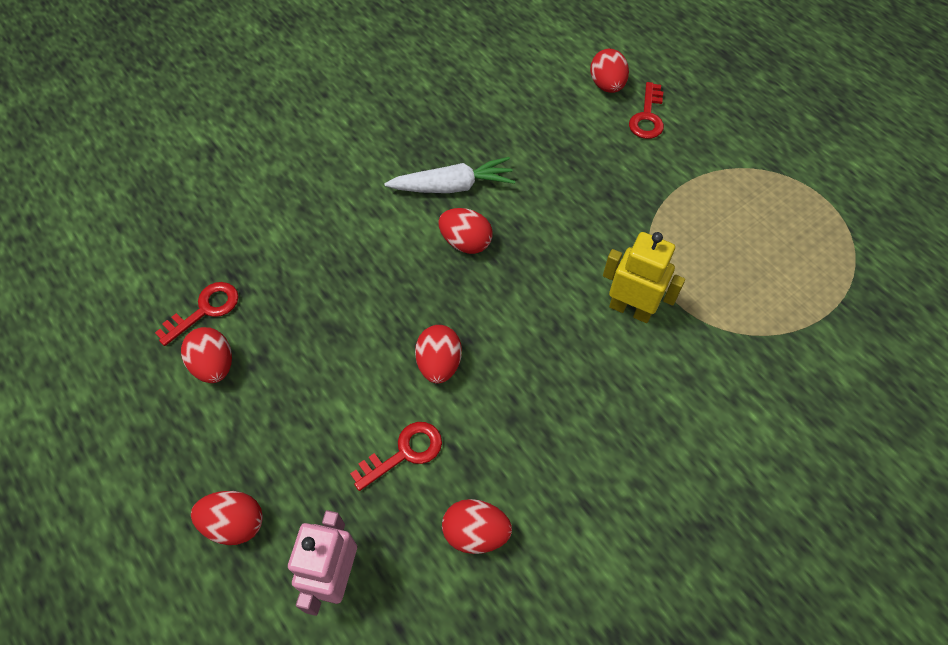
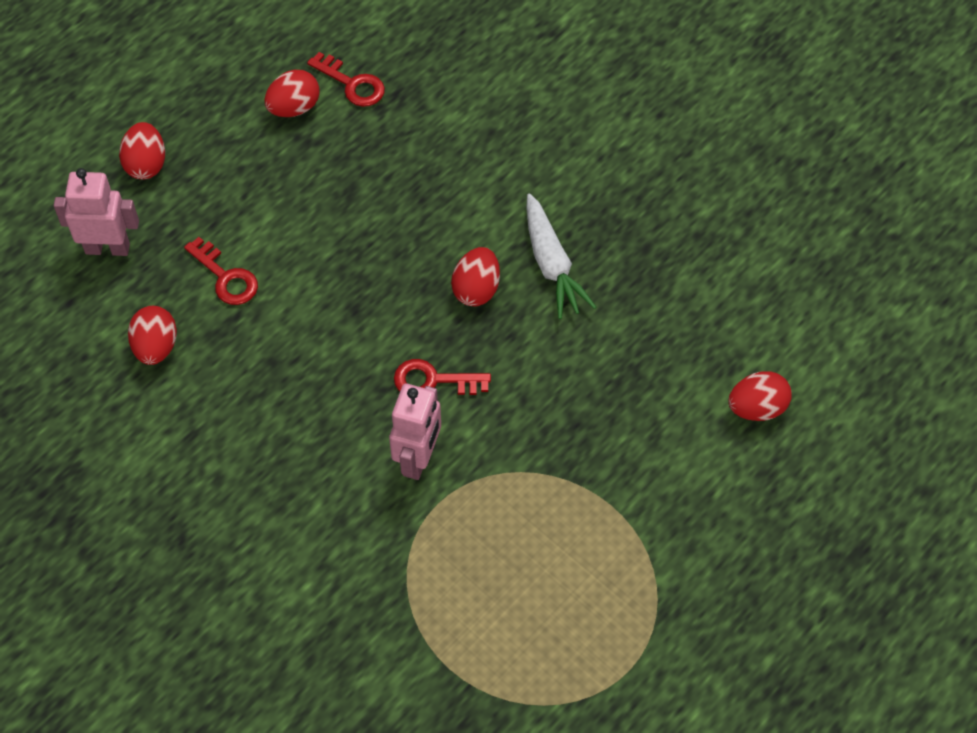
camera: 80 degrees right, 0 degrees up
(439, 364) = (323, 289): red egg -> none
(630, 309) = (418, 459): yellow robot -> pink robot
(647, 117) = (713, 459): red key -> red key (433, 380)

